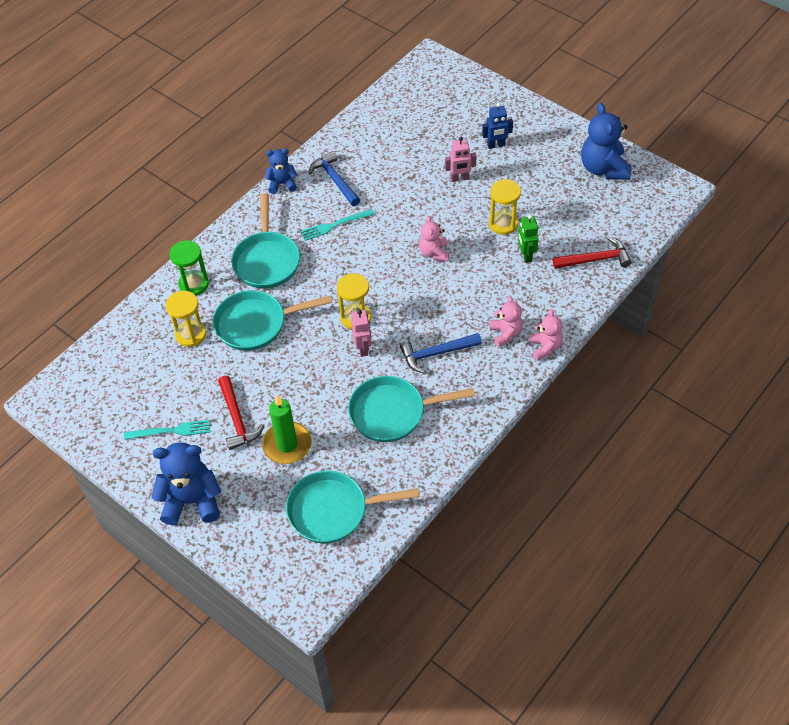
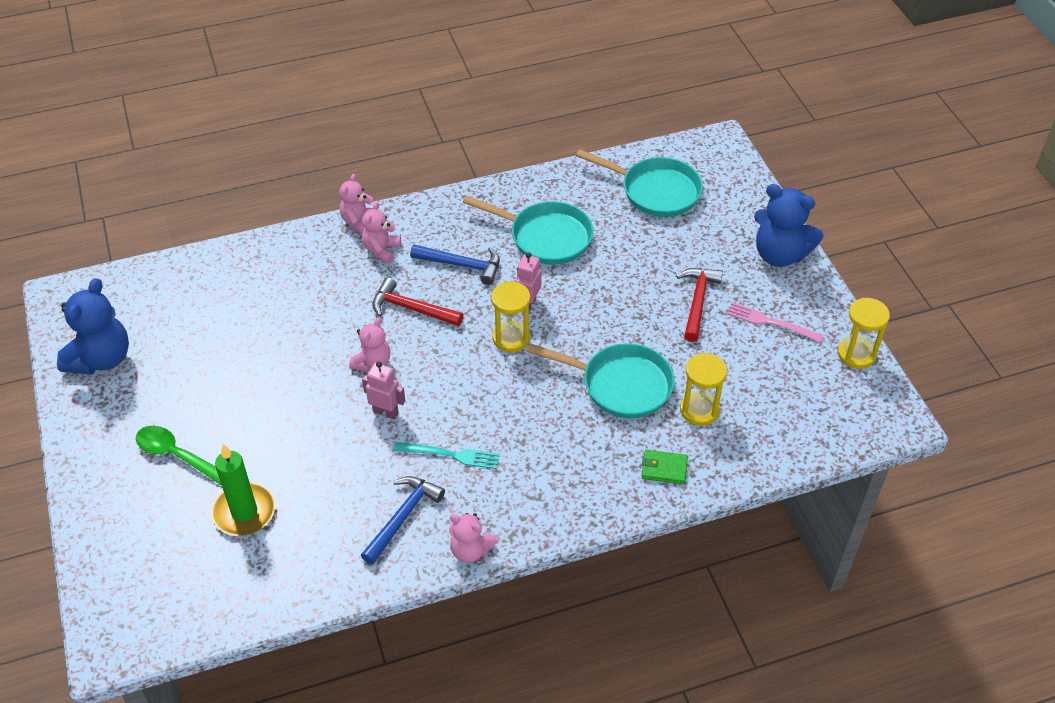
camera: 150 degrees left, 5 degrees down
(171, 431) = (771, 322): turquoise fork -> pink fork
(193, 284) = (664, 469): green hourglass -> green wallet
(266, 260) = (561, 453): turquoise pan -> none
(282, 184) = (470, 550): blue teddy bear -> pink teddy bear
(287, 445) = (662, 257): green candle -> green candle (244, 512)
(335, 180) = (402, 517): blue hammer -> blue hammer turned 150 degrees counterclockwise
(459, 178) = (260, 435): pink robot -> pink robot (386, 412)
(496, 145) = (176, 455): blue robot -> green spoon
(503, 224) = (271, 355): yellow hourglass -> yellow hourglass (856, 354)
(526, 255) = (285, 310): green robot -> none
(595, 259) = (226, 272): red hammer -> red hammer (412, 309)

